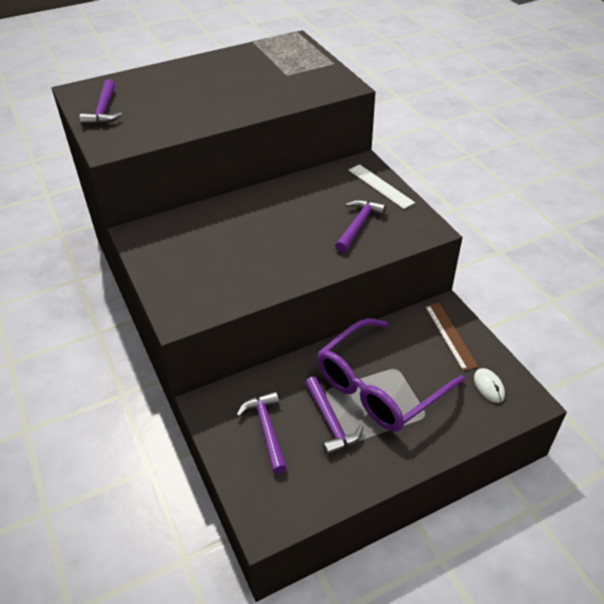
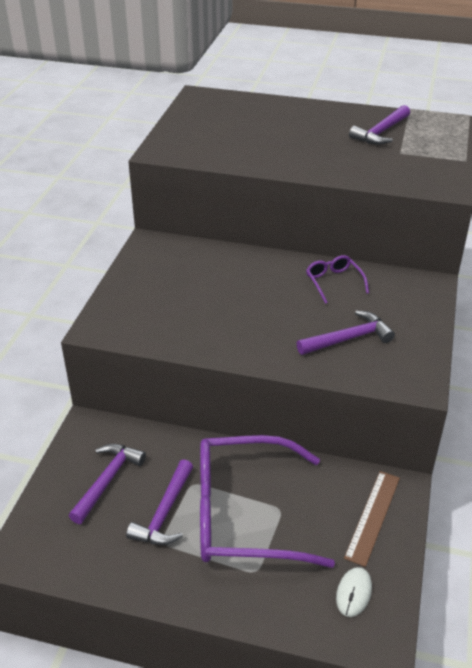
camera: 40 degrees right, 5 degrees down
(103, 110) = (197, 120): purple hammer -> purple hammer (381, 132)
(304, 193) = (333, 282): none -> purple glasses
(380, 186) = (420, 314): white ruler -> none

